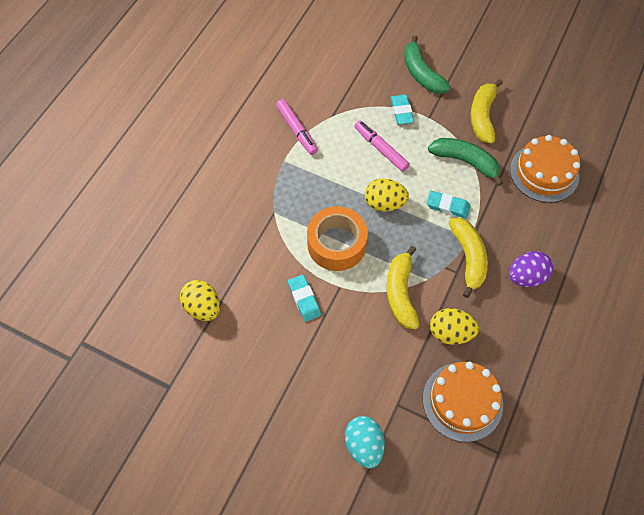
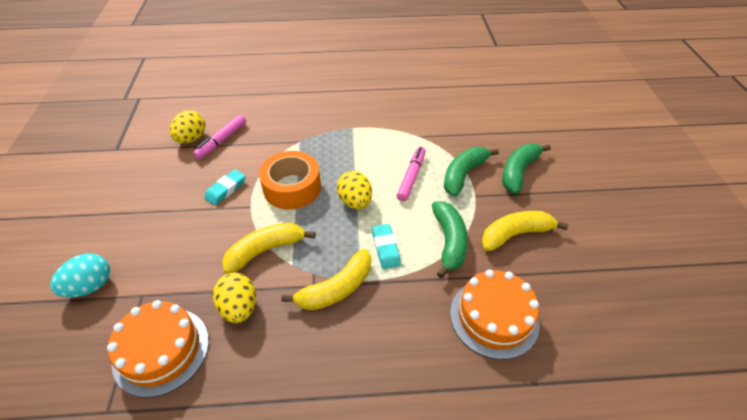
camera: 60 degrees right, 15 degrees down
(296, 130) = (387, 123): pink marker -> pink marker (222, 140)
(401, 111) = (463, 175): turquoise eraser -> green banana
(526, 277) = (344, 352): purple egg -> none

